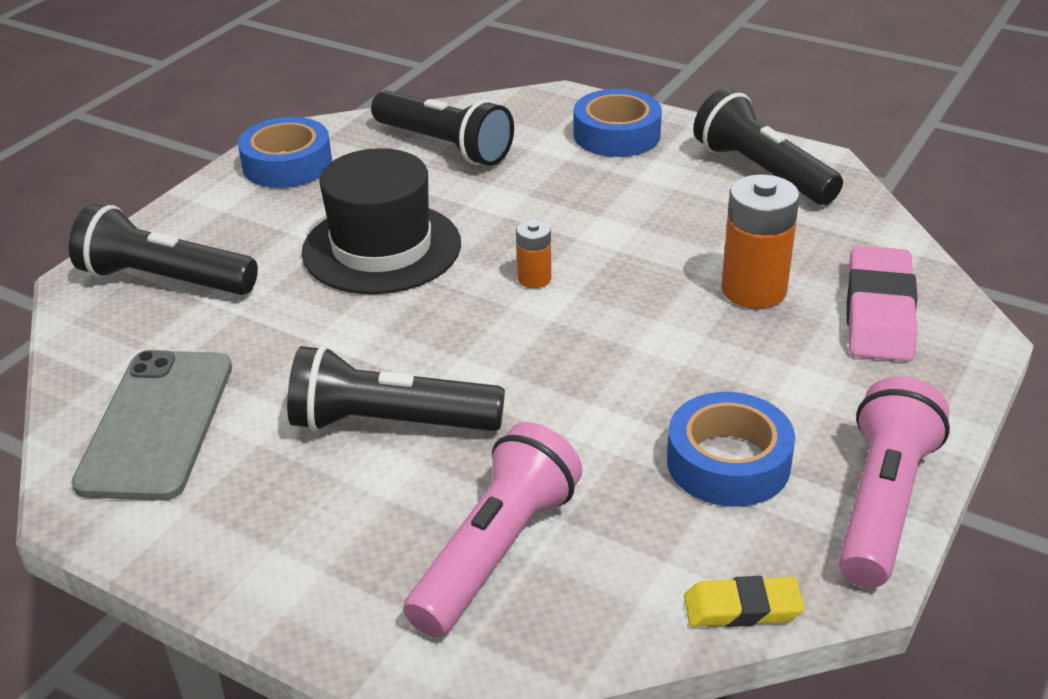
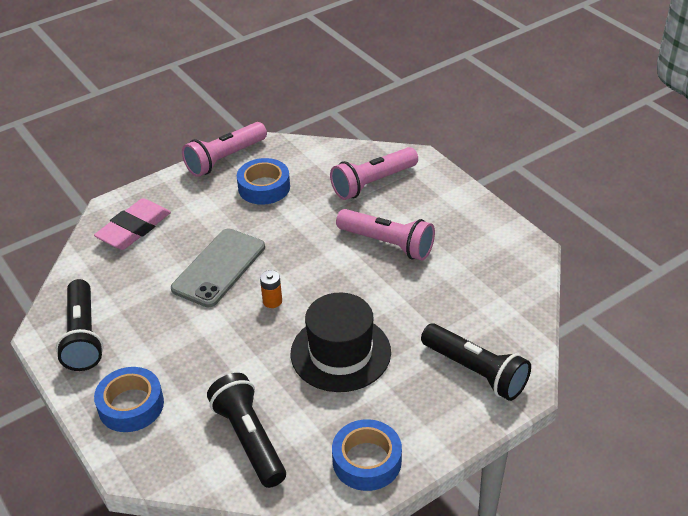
camera: 155 degrees left, 5 degrees up
(157, 424) = (494, 276): grey phone -> grey phone (219, 268)
(390, 423) = (387, 244): black flashlight -> pink flashlight
(742, 608) = (303, 144): yellow eraser -> none
(753, 290) = (174, 258): orange battery -> none

